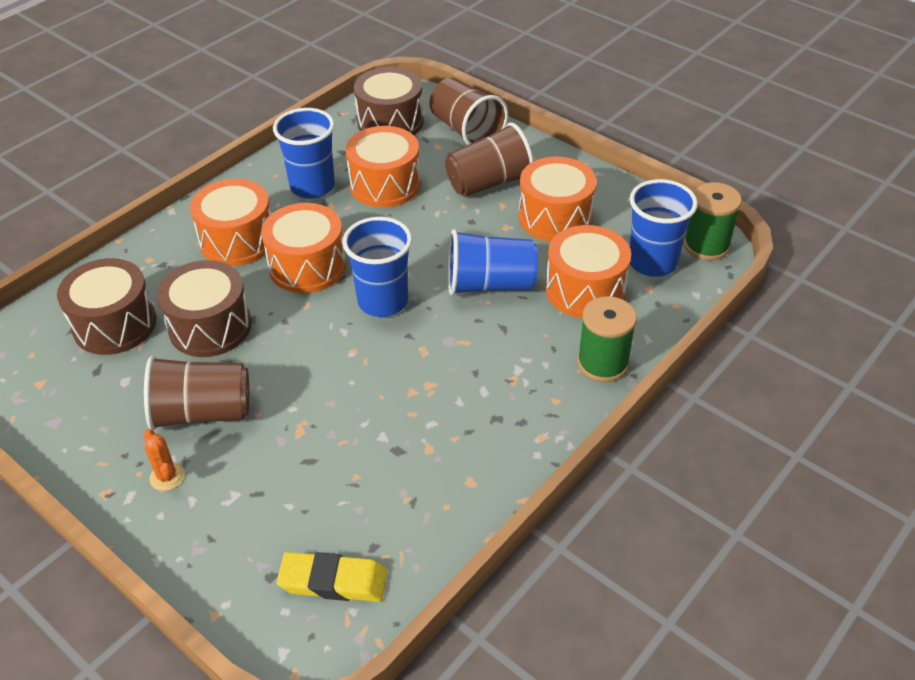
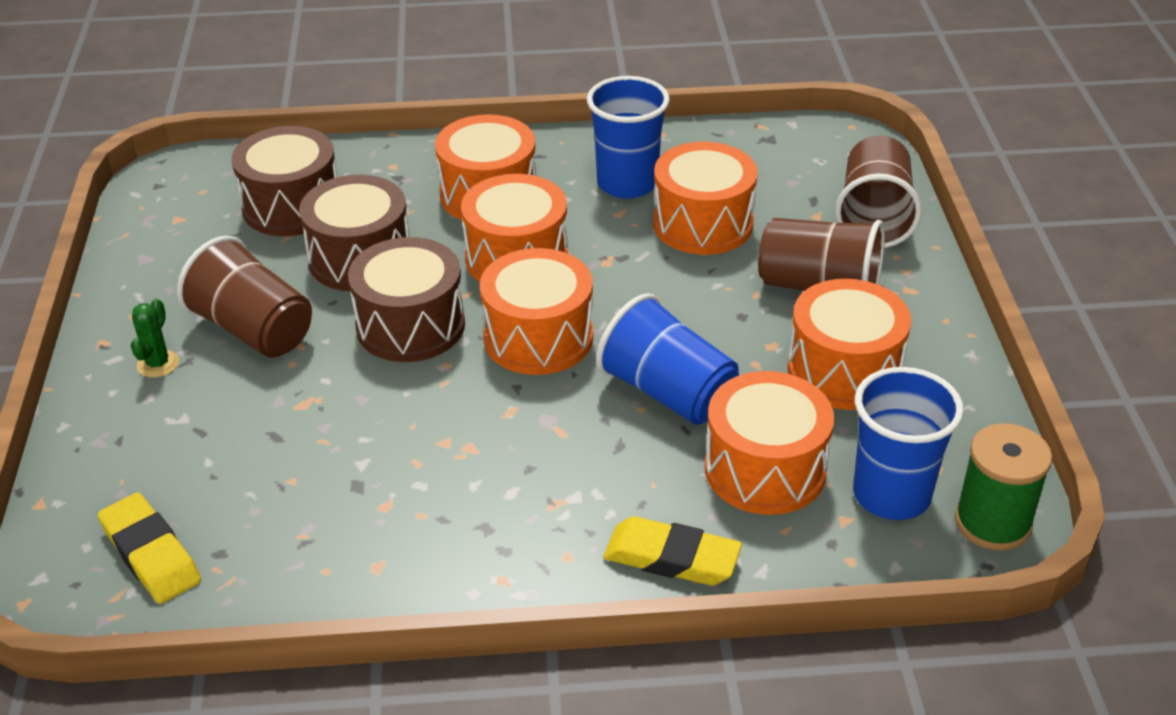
camera: 45 degrees right, 5 degrees down
(167, 477) = (158, 364): orange cactus -> green cactus
(383, 301) = (538, 337): blue cup -> orange drum
(390, 122) = (799, 162): brown drum -> brown drum (410, 325)
(602, 363) = (671, 558): green spool -> yellow eraser

